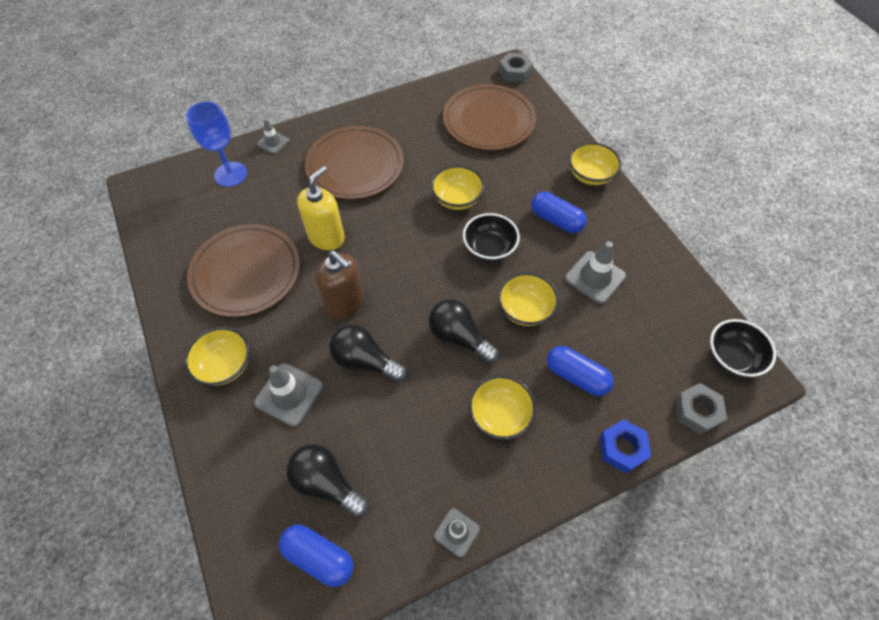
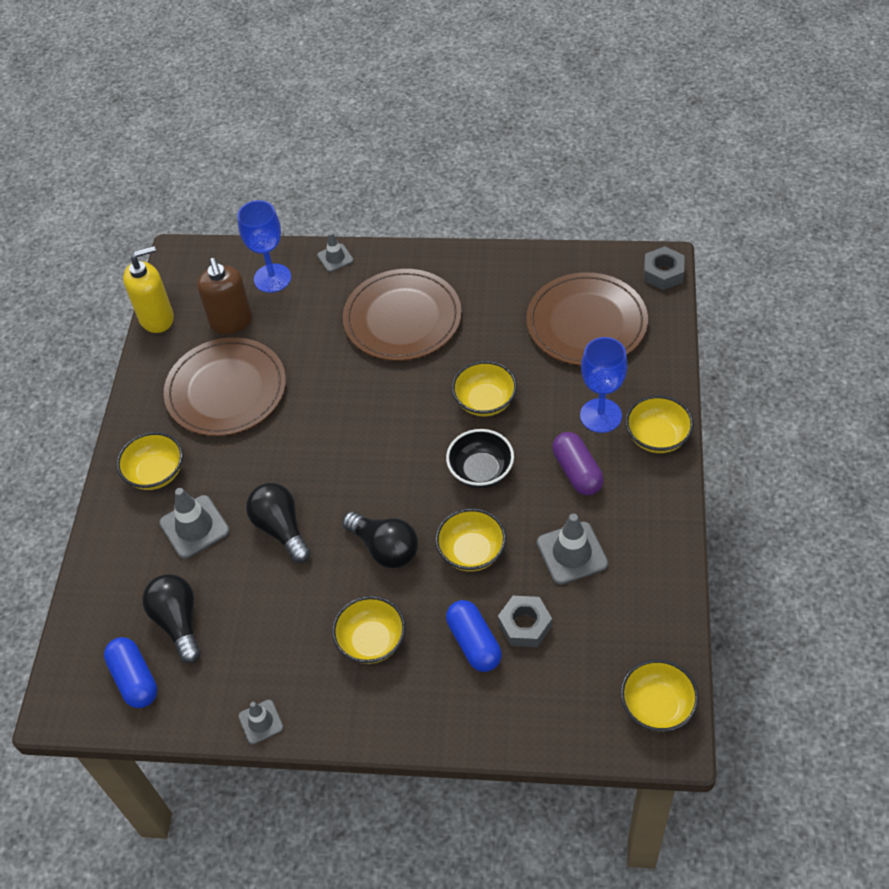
camera: 35 degrees right, 5 degrees down
(326, 237) = (323, 387): yellow soap dispenser -> yellow soap dispenser (157, 318)
(345, 303) = (298, 464): brown soap dispenser -> brown soap dispenser (231, 321)
(459, 337) = (385, 548): black light bulb -> black light bulb turned 150 degrees clockwise
(543, 176) = (600, 415): none -> blue goblet
(556, 220) = (577, 472): blue capsule -> purple capsule
(622, 448) = (467, 732): blue nut -> none
(697, 411) = (572, 738): grey nut -> grey nut (525, 625)
(732, 357) = (657, 706): black bowl -> yellow bowl

